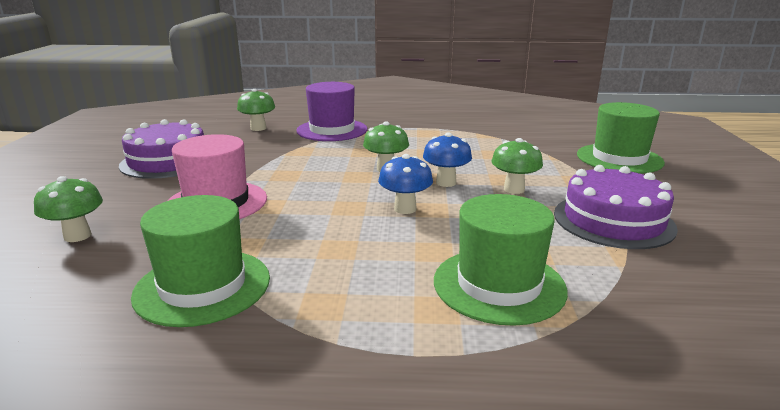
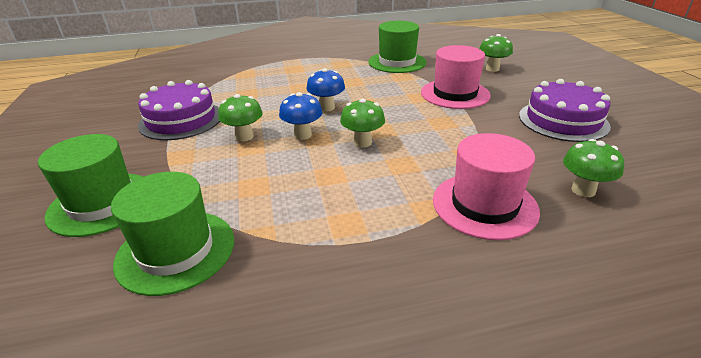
camera: 165 degrees right, 10 degrees up
(332, 130) = (484, 205): purple hat -> pink hat
(499, 285) = (266, 79): green hat -> green hat (176, 251)

